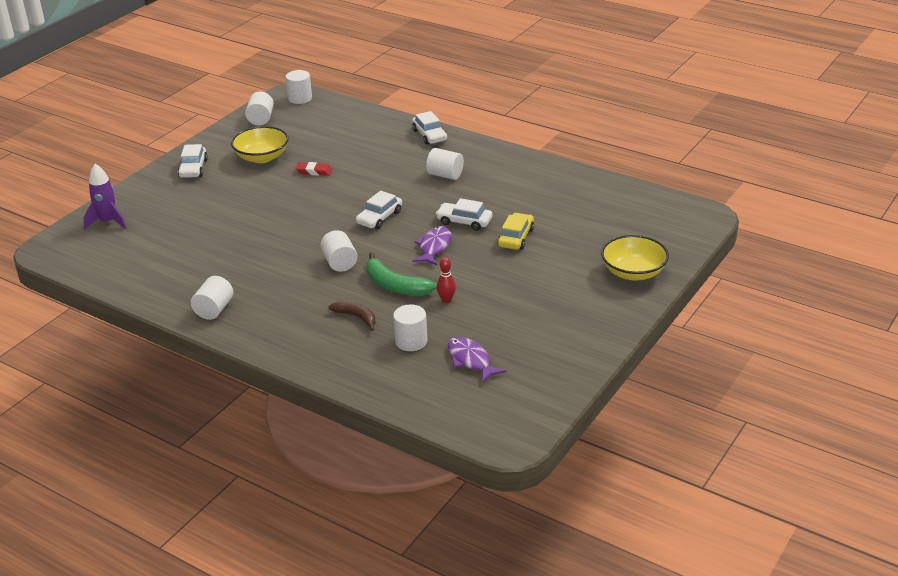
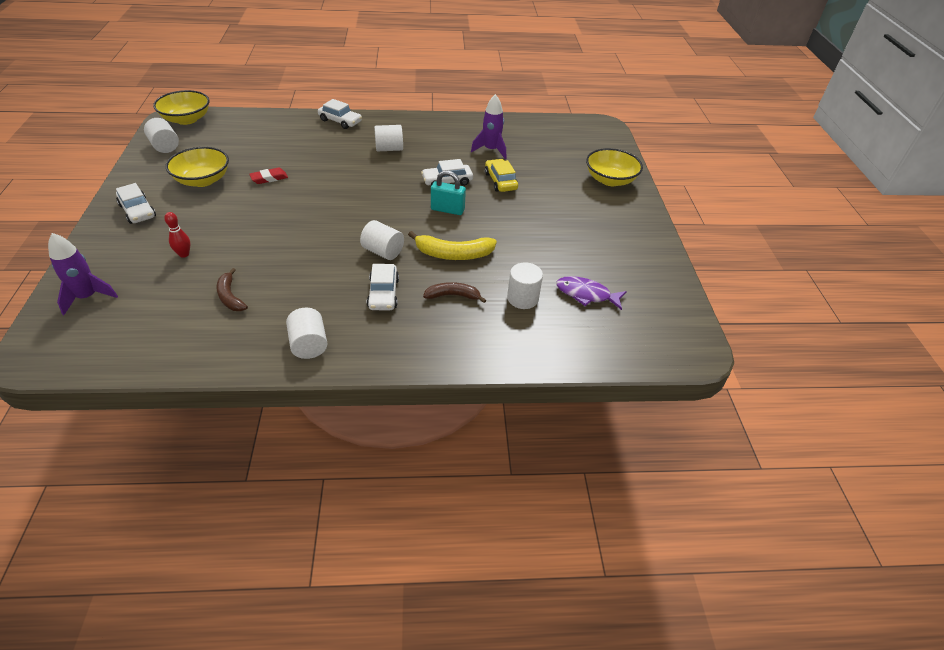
camera: 40 degrees left, 10 degrees up
(195, 256) = (230, 297): none -> brown banana
(300, 98) = (186, 119): white cylinder -> yellow bowl
(379, 217) = (373, 200): white car -> white car (383, 293)
(395, 286) = (453, 254): green banana -> yellow banana
(434, 247) = (447, 210): purple fish -> turquoise padlock
(446, 300) = (508, 250): red bowling pin -> red bowling pin (184, 254)
(543, 205) = (491, 150): none -> purple rocket

